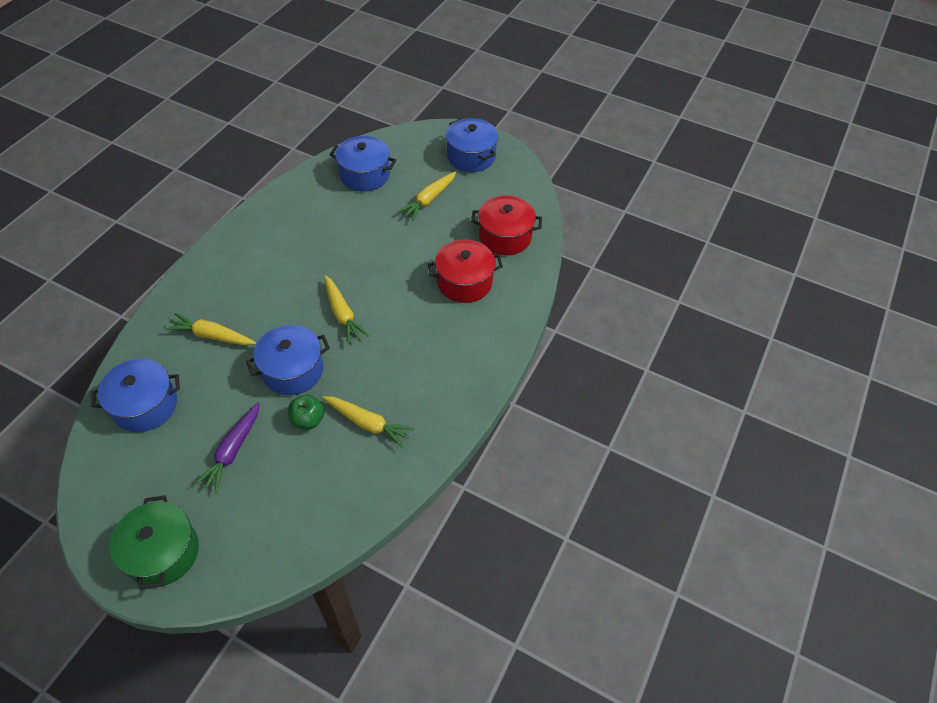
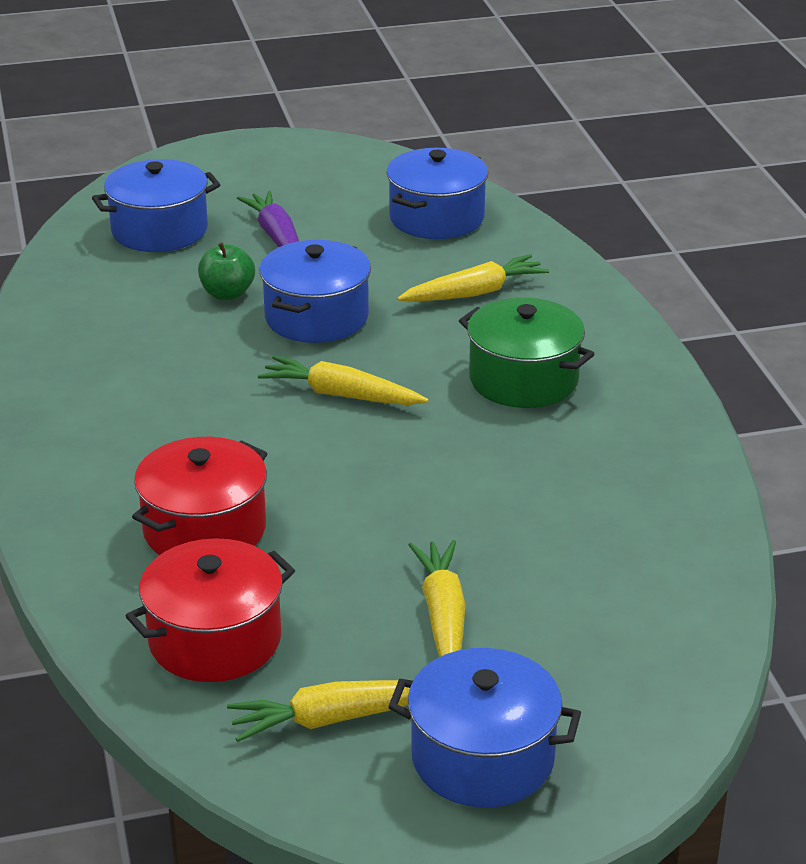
camera: 140 degrees right, 20 degrees down
(163, 552) = (235, 166): green pot -> green pot (523, 379)
(364, 175) = (624, 586): blue pot -> blue pot (159, 230)
(368, 423) = (146, 325): yellow carrot -> yellow carrot (334, 719)

